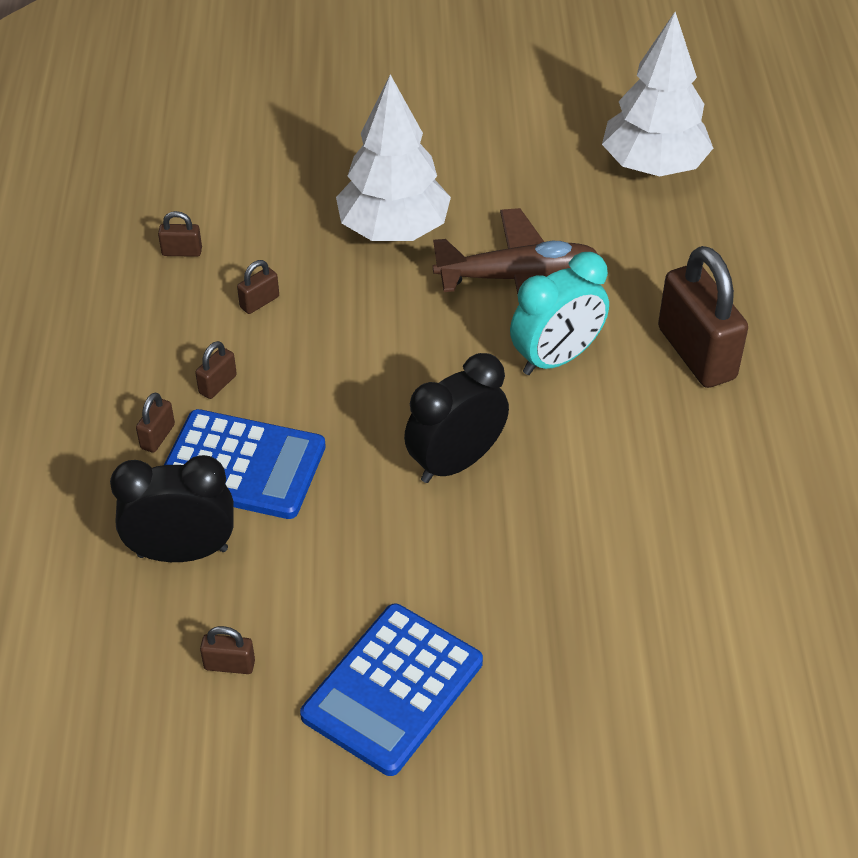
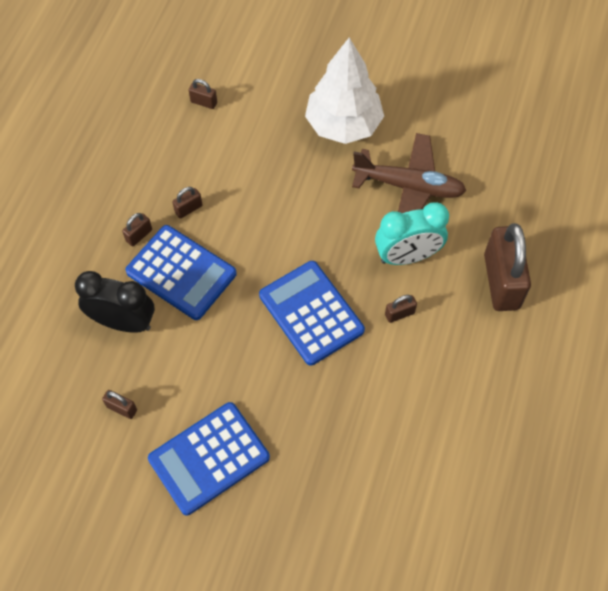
camera: 20 degrees right, 15 degrees up
(259, 302) = (237, 155): brown padlock -> brown padlock (399, 314)
(455, 462) = (311, 313): black clock -> blue calculator
(653, 166) = (539, 124): white tree -> none

